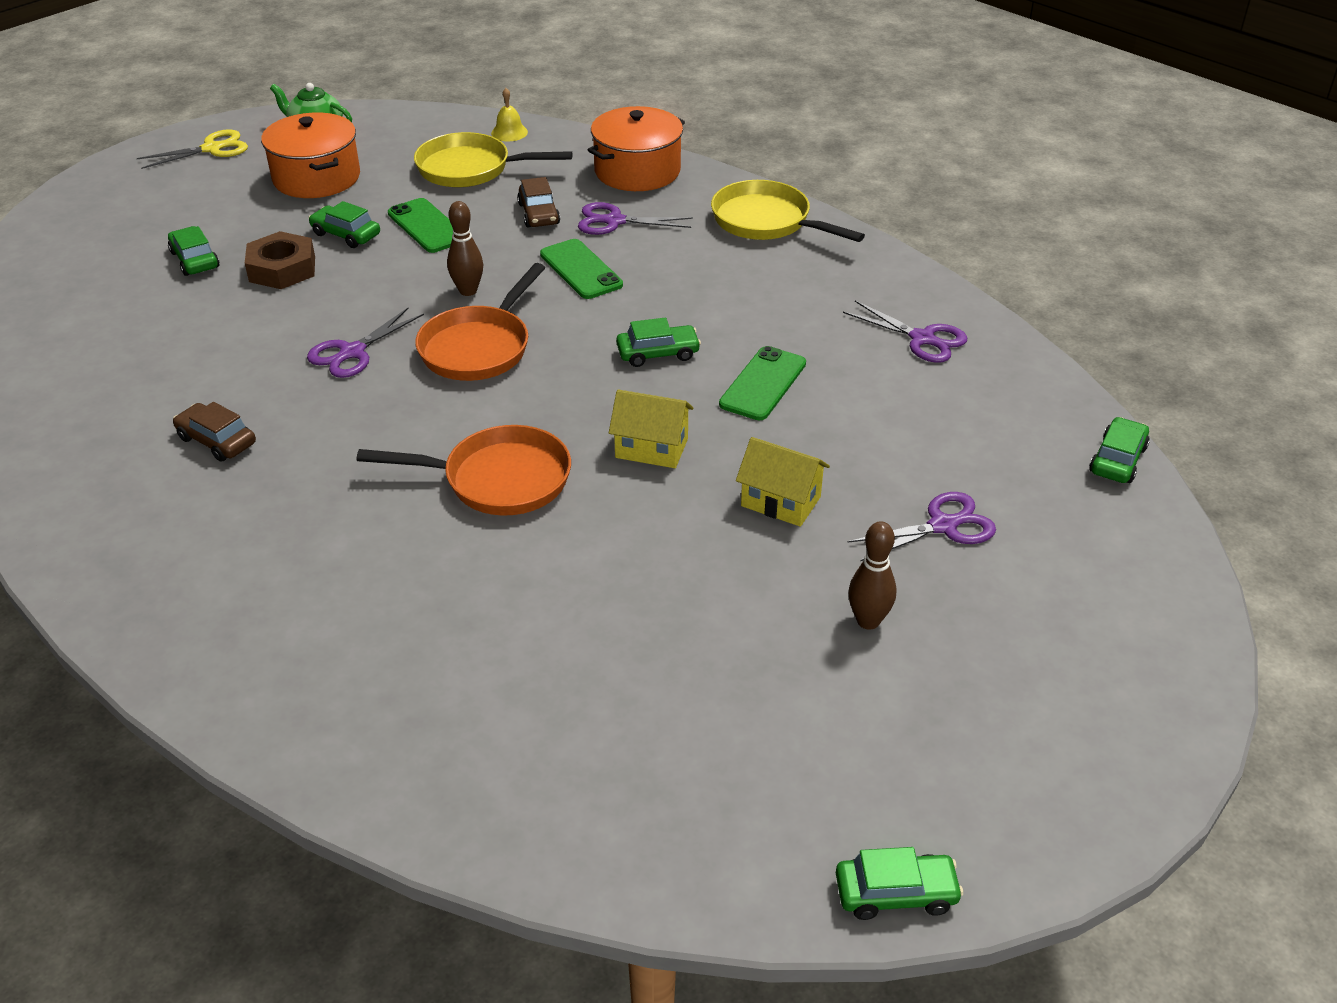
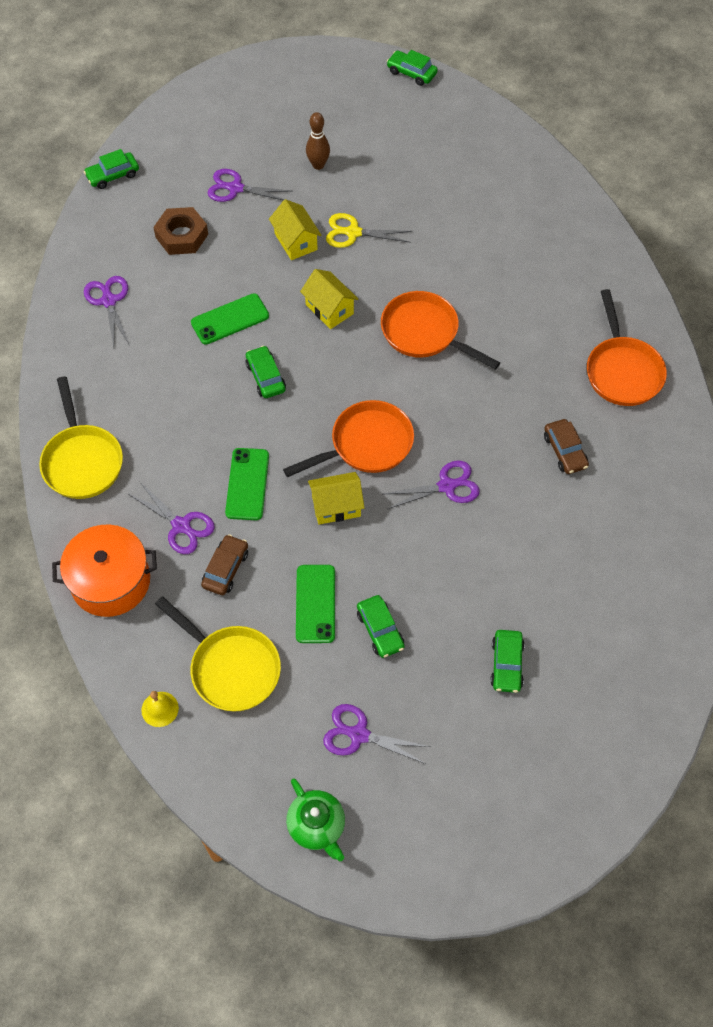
camera: 145 degrees left, 20 degrees up
(171, 562) = (622, 371): none -> orange pan
(212, 149) = (424, 850): yellow scissors -> yellow scissors (353, 232)
(282, 269) = (448, 612): brown nut -> brown nut (182, 236)
(316, 178) = (359, 735): orange pot -> purple scissors
(468, 291) = (336, 506): brown bowling pin -> yellow house
(658, 353) = (265, 377): green car -> green car turned 45 degrees clockwise

